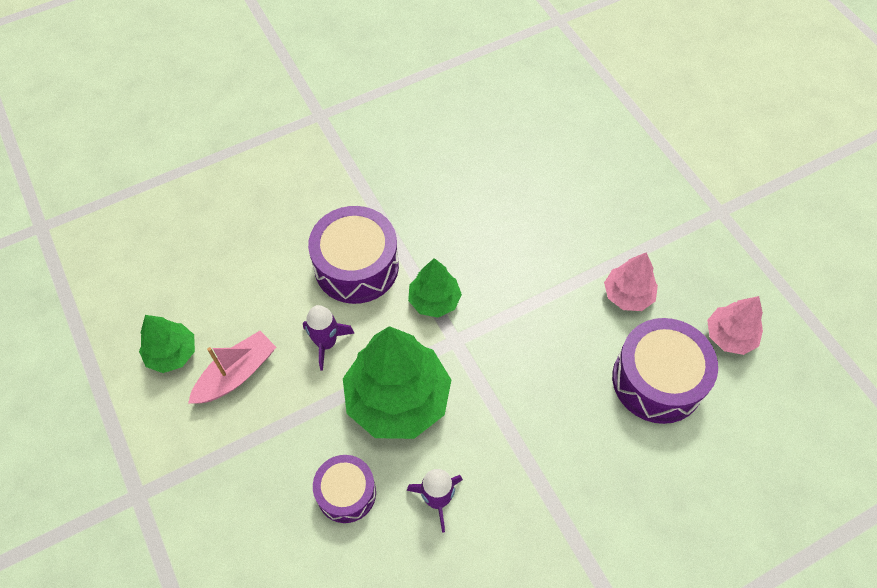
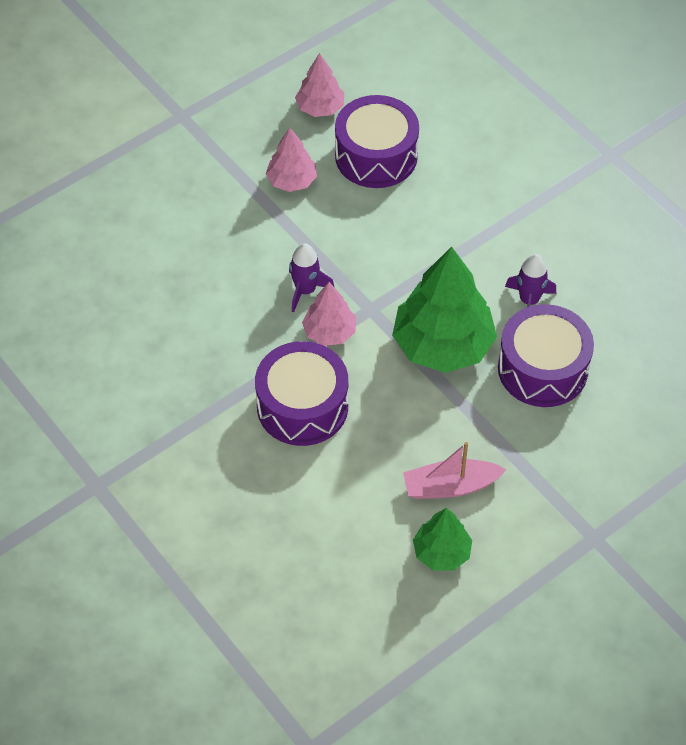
camera: 100 degrees left, 5 degrees down
(236, 374) = (450, 486): pink boat -> pink boat turned 45 degrees counterclockwise
(326, 343) = (397, 415): purple rocket -> purple rocket (305, 290)
(346, 493) = (542, 369): purple drum -> purple drum, size x1.64
(434, 300) = (329, 332): green tree -> pink tree

